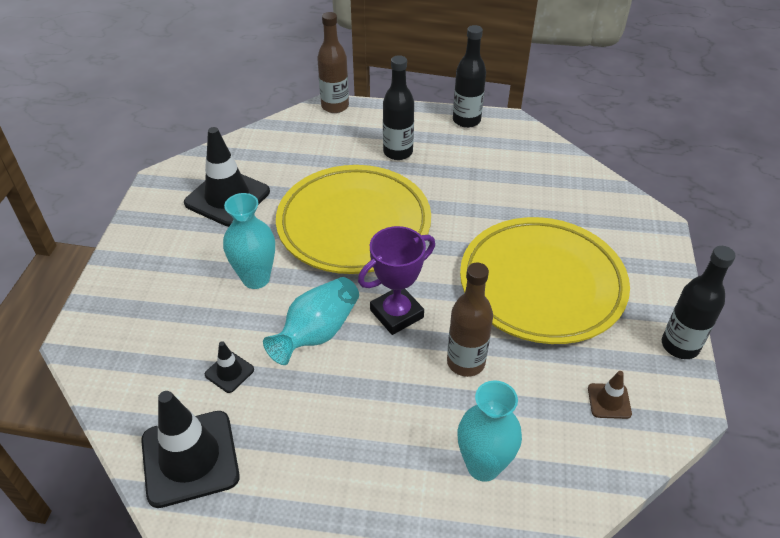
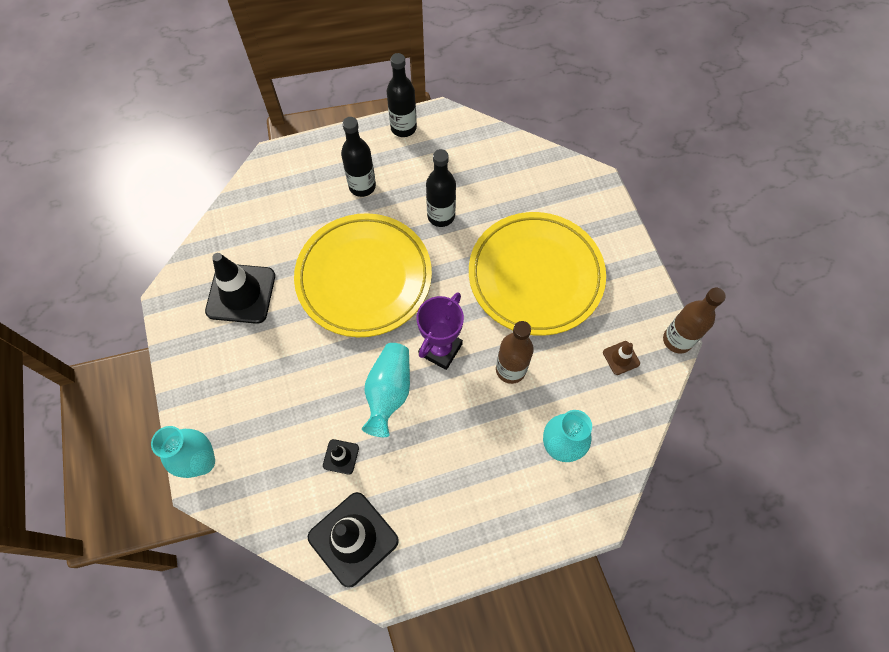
camera: 25 degrees left, 20 degrees up
(256, 278) = (313, 364): turquoise vase -> turquoise vase (202, 462)
(335, 106) = (280, 154): brown bottle -> brown bottle (677, 340)
(680, 345) = (651, 290): black bottle -> black bottle (441, 216)

